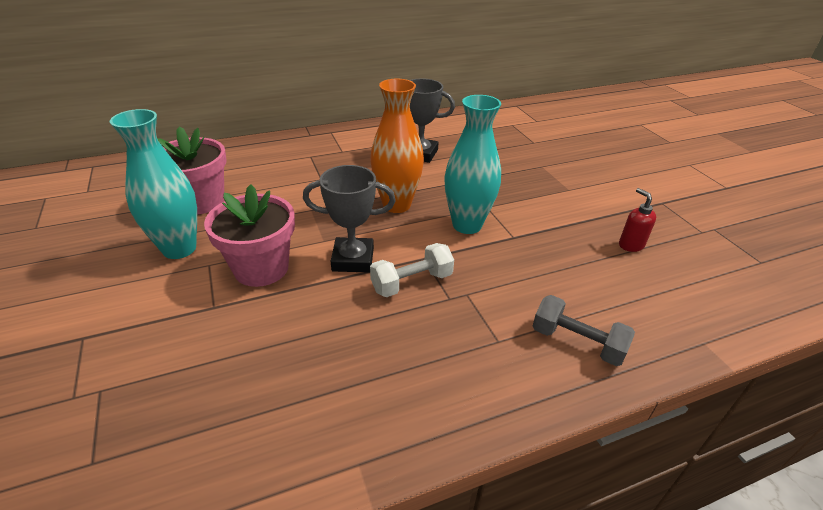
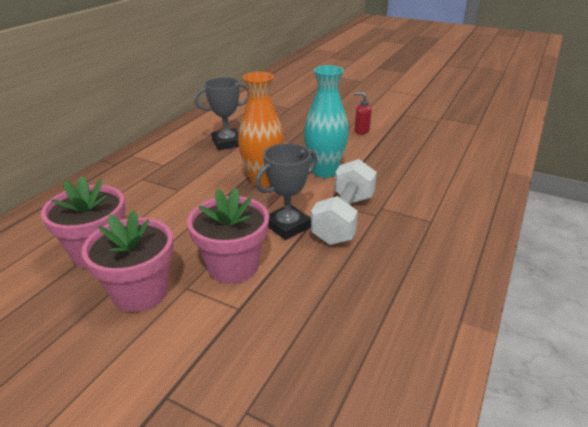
camera: 40 degrees left, 5 degrees down
(179, 249) = (140, 292): turquoise vase -> pink flower pot
(411, 282) = (343, 219): white dumbbell -> white dumbbell, size x1.54
(577, 342) = (463, 200): grey dumbbell -> none
(630, 245) = (419, 142): red soap dispenser -> red soap dispenser (361, 131)

